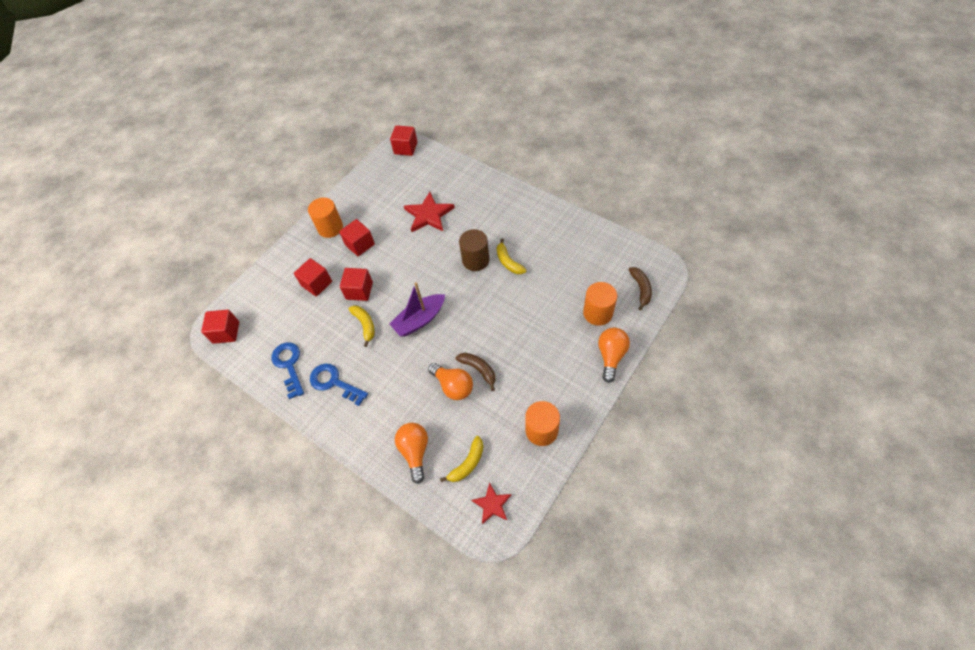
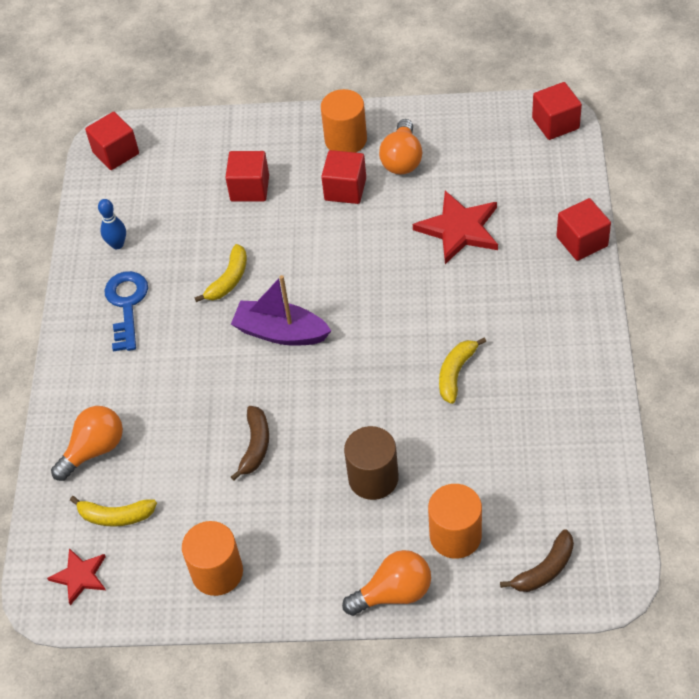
camera: 55 degrees right, 5 degrees down
(289, 365) = (117, 244): blue key -> blue bowling pin
(359, 291) = (274, 238): red cube -> red cube (582, 241)
(453, 386) = (211, 432): orange light bulb -> orange light bulb (402, 159)
(475, 260) = (427, 333): brown cylinder -> brown cylinder (373, 478)

